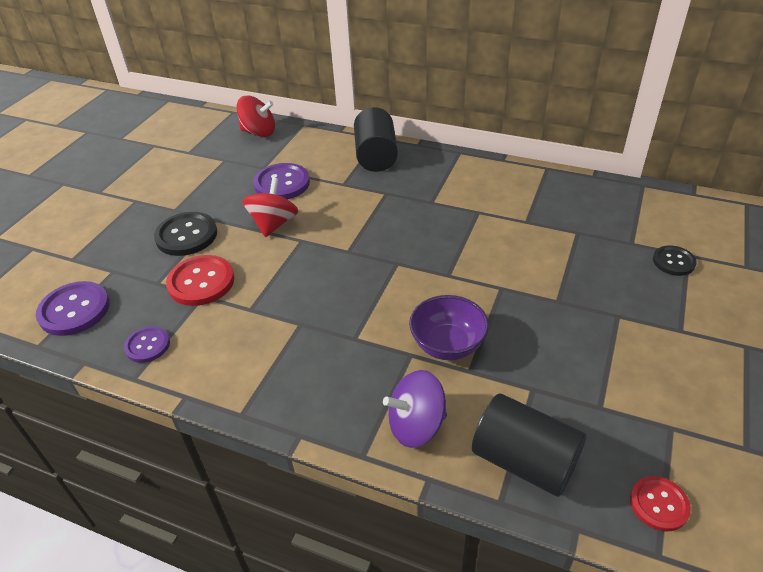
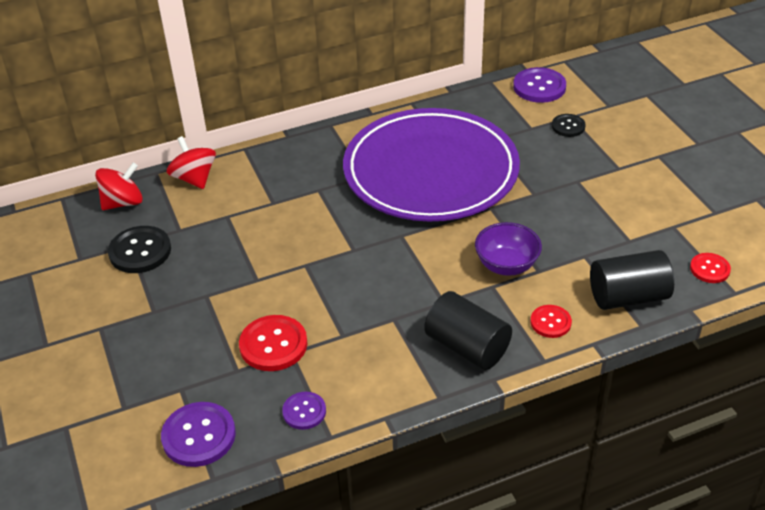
camera: 45 degrees left, 0 degrees up
(186, 235) = (201, 322): black button -> black button (140, 251)
(273, 224) = (263, 267): red spinning top -> red spinning top (194, 178)
(282, 183) = (219, 233): purple button -> purple button (539, 87)
(376, 156) = (266, 165): black cylinder -> black cylinder (467, 347)
(416, 425) = (550, 322): purple spinning top -> red button
(490, 228) = (431, 171): none -> purple plate

